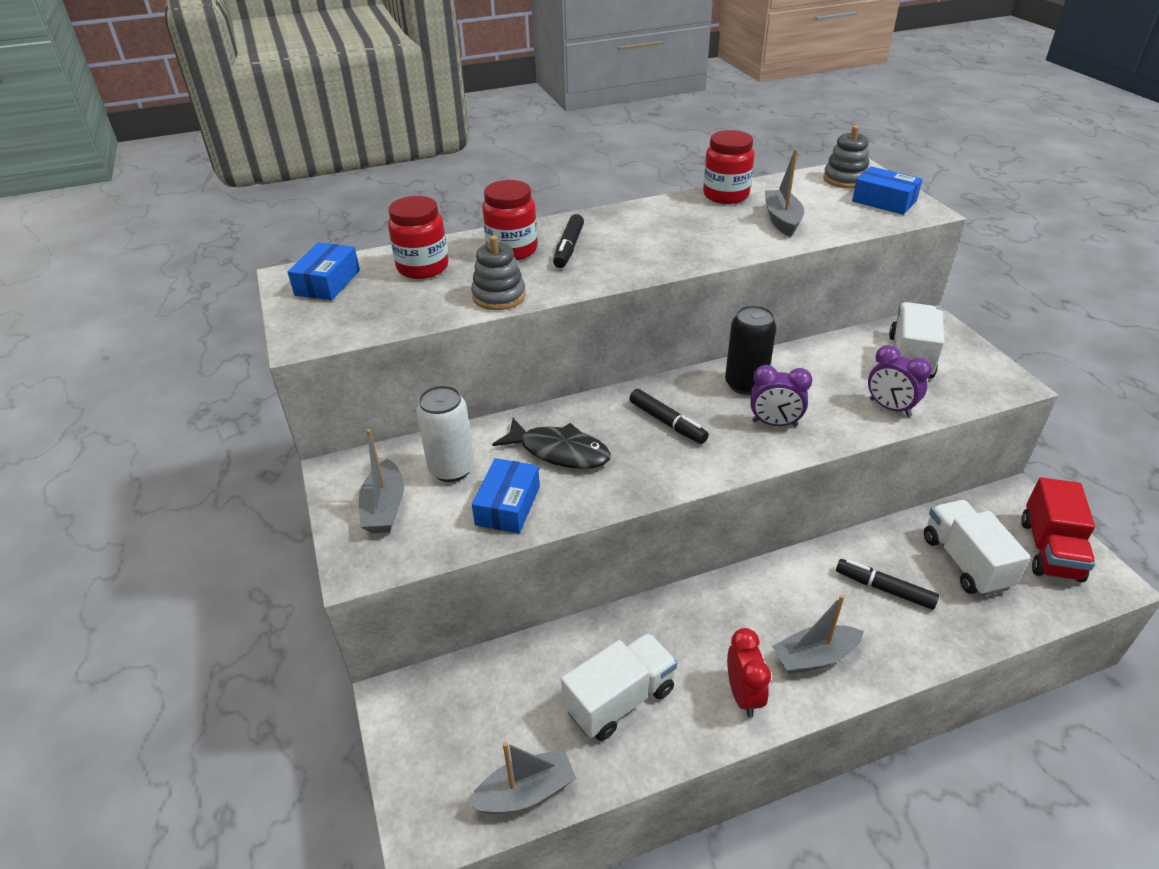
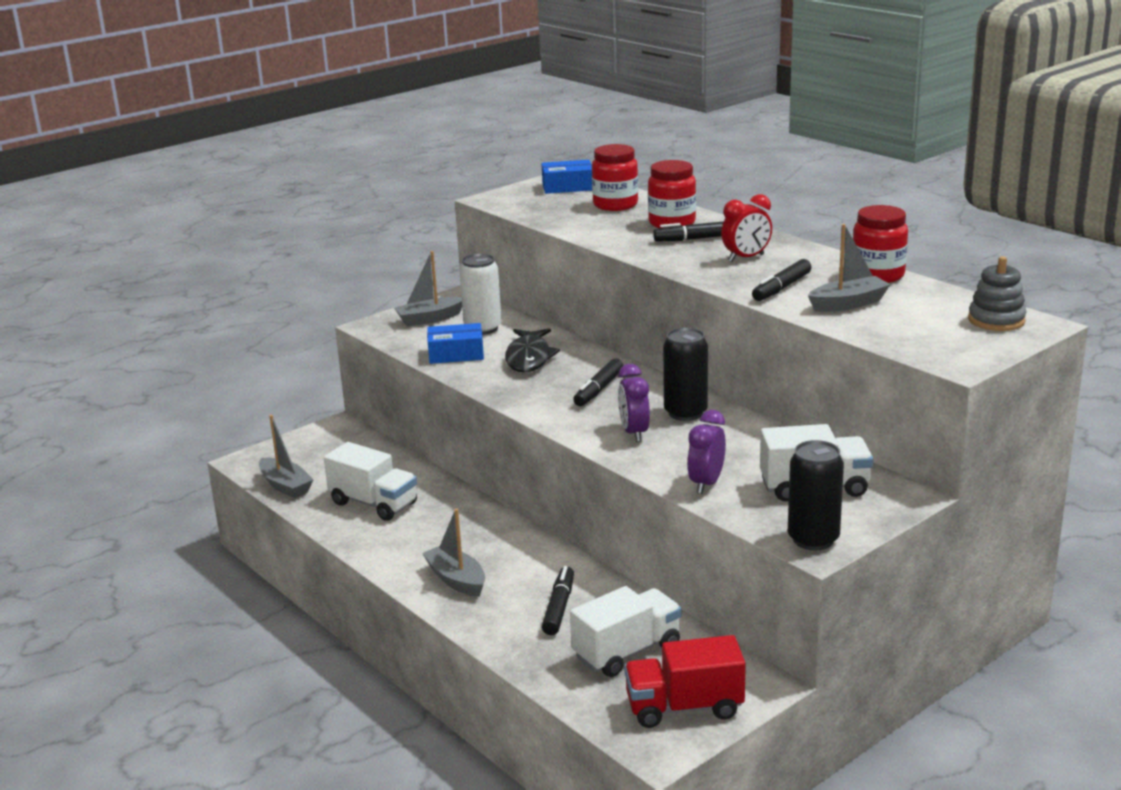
camera: 70 degrees right, 15 degrees down
(499, 296) = (595, 233): grey stacking toy -> none
(727, 238) = (781, 288): none -> black marker
(743, 695) = (401, 552): red clock -> red clock (746, 258)
(884, 201) = (958, 343): blue box -> none
(997, 380) = (813, 539): none -> black can

